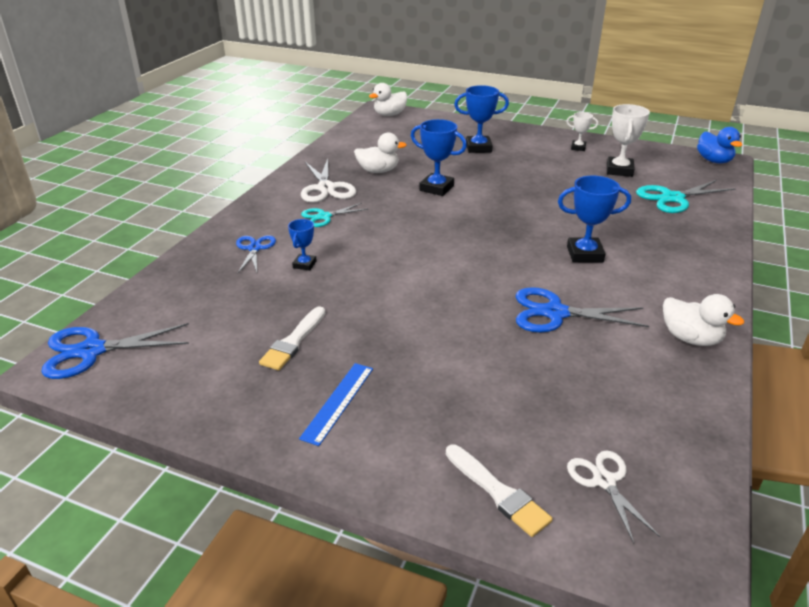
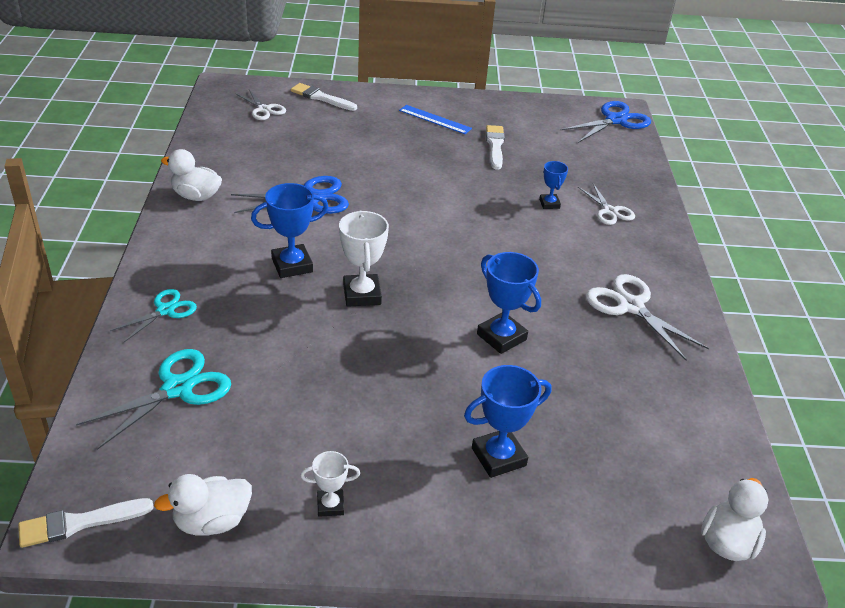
camera: 155 degrees right, 5 degrees up
(254, 248) = (610, 211): blue scissors -> white scissors
(324, 216) = (588, 261): turquoise scissors -> turquoise scissors (165, 310)
(338, 402) = (435, 119): blue ruler -> blue ruler turned 60 degrees counterclockwise
(378, 171) = (600, 356): white duck -> white duck (212, 521)
(436, 188) = (501, 337): blue trophy -> blue trophy turned 45 degrees clockwise
(619, 170) = (254, 445): white trophy -> white trophy (362, 294)
(713, 161) = (79, 523): blue duck -> white brush

